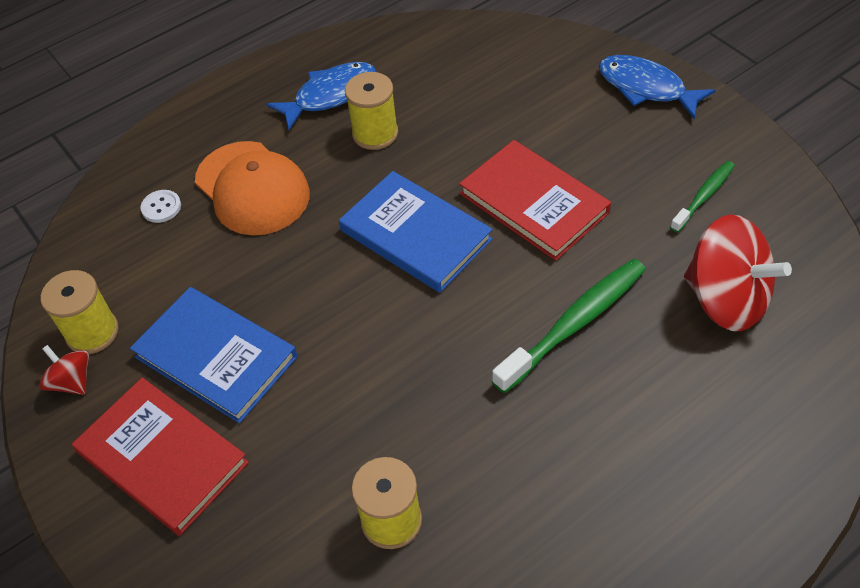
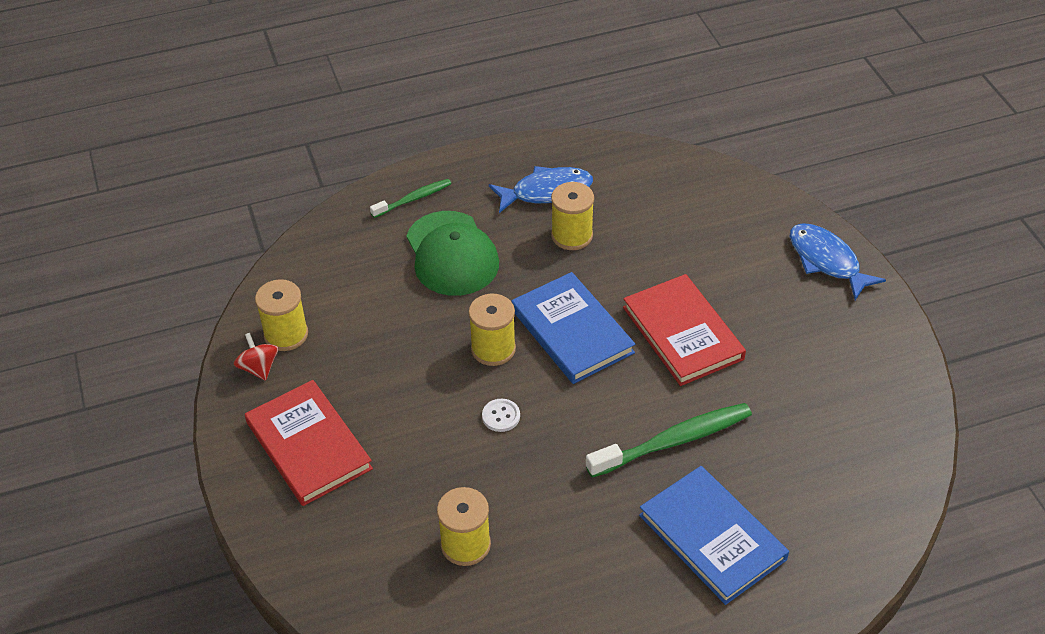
camera: 15 degrees right, 5 degrees down
(161, 207) = (372, 249): white button -> white button (501, 416)
(216, 356) = (375, 382): blue book -> blue book (712, 537)
(252, 188) = (452, 254): orange cap -> green cap
(337, 279) = (493, 349): none -> yellow spool
(704, 196) = (833, 369): green toothbrush -> green toothbrush (413, 199)
(726, 299) = (810, 459): red spinning top -> none

